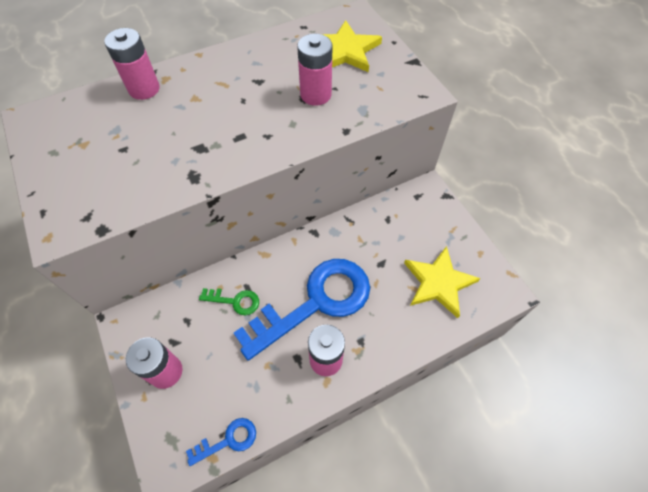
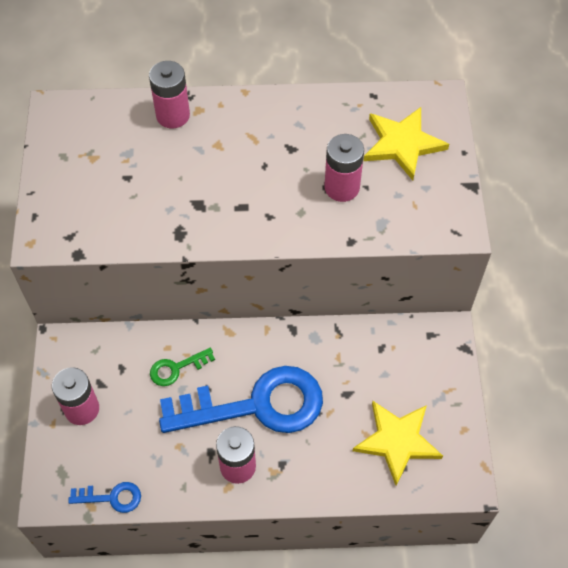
camera: 25 degrees right, 0 degrees up
(235, 301) = (176, 368): green key -> green key turned 120 degrees clockwise

